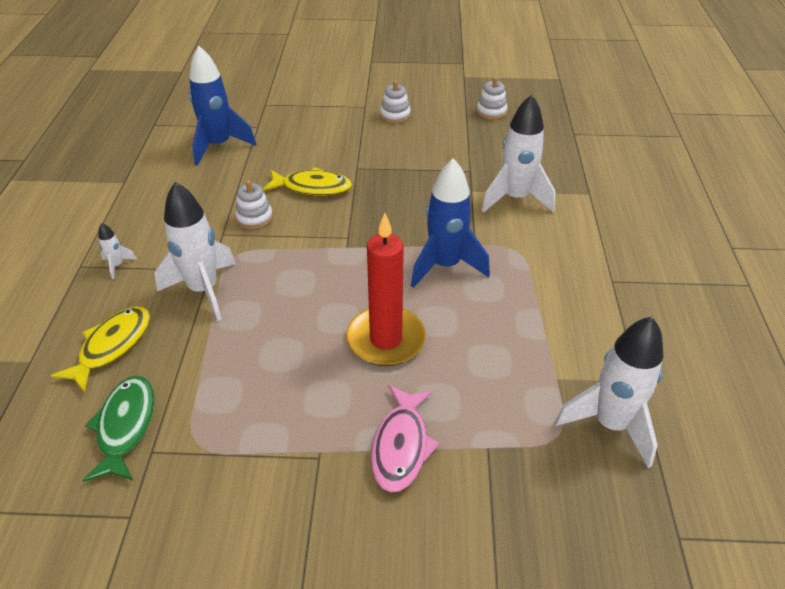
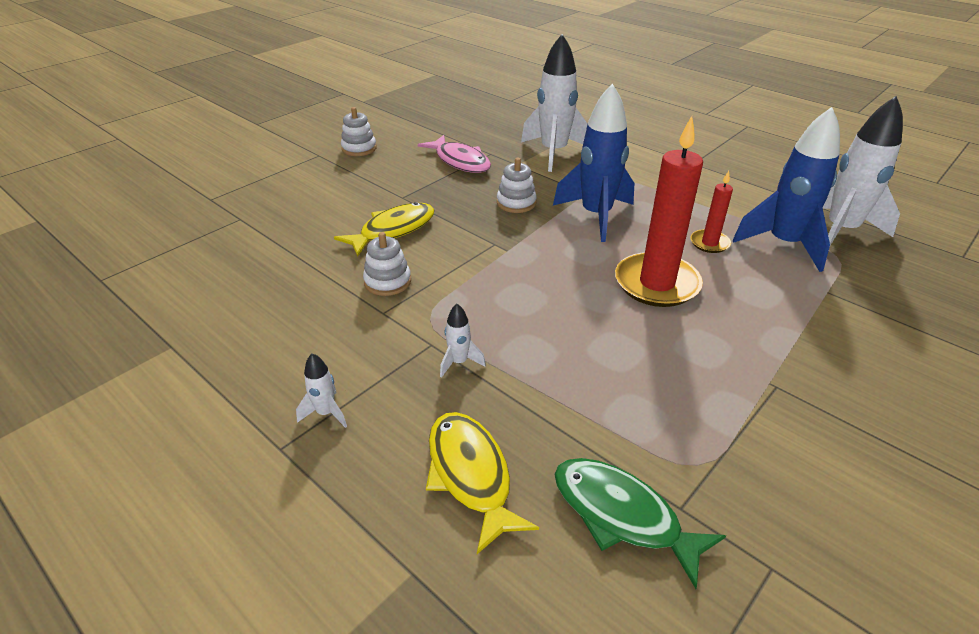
camera: 50 degrees left, 5 degrees down
(204, 290) = (459, 362): white rocket -> white rocket, size x0.43
(219, 146) = (228, 254): blue rocket -> blue rocket (783, 244)
(401, 446) = (796, 332): pink fish -> pink fish (460, 161)
(480, 345) = (709, 243): none -> red candle
(491, 112) = (430, 112): white stacking toy -> white stacking toy (516, 203)

